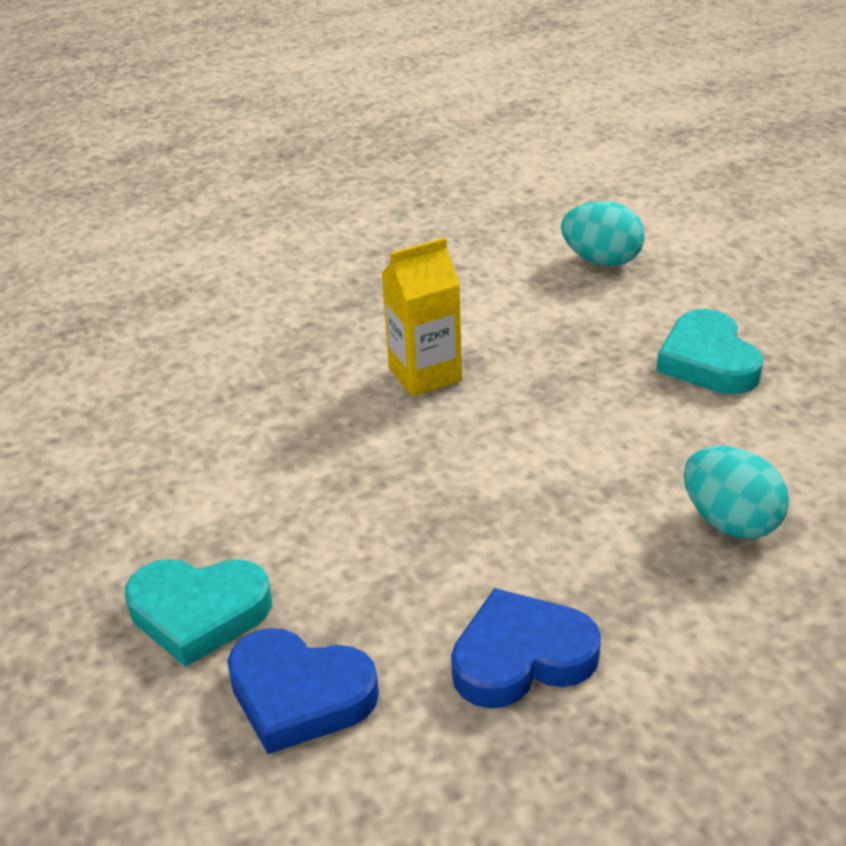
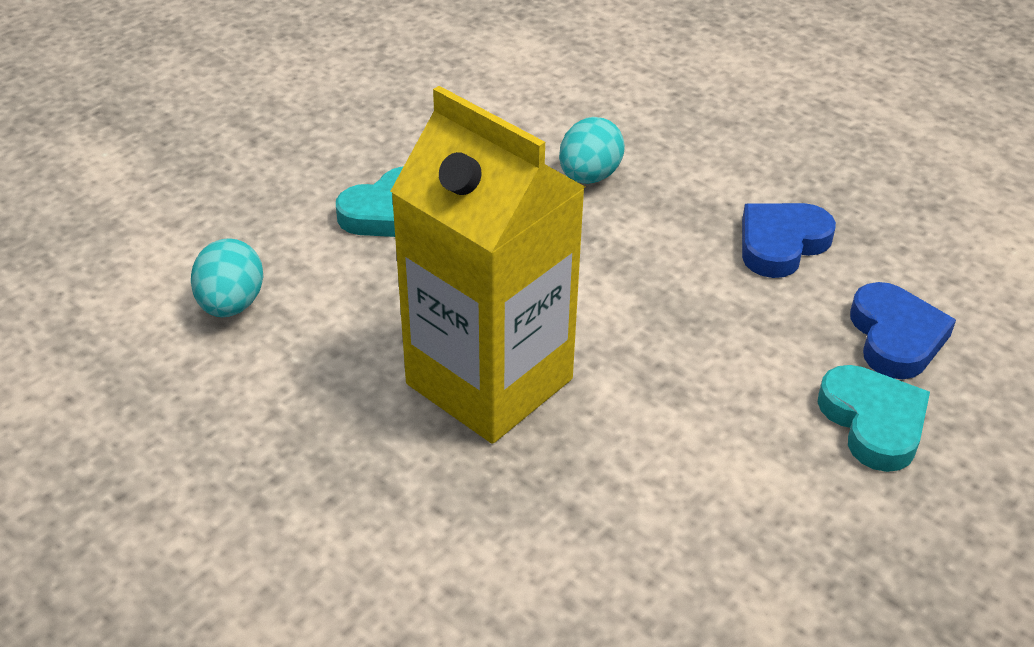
camera: 115 degrees left, 5 degrees up
(425, 374) = (489, 381): yellow carton -> yellow carton, size x2.06
(521, 657) = (781, 244): blue heart -> blue heart turned 90 degrees clockwise

